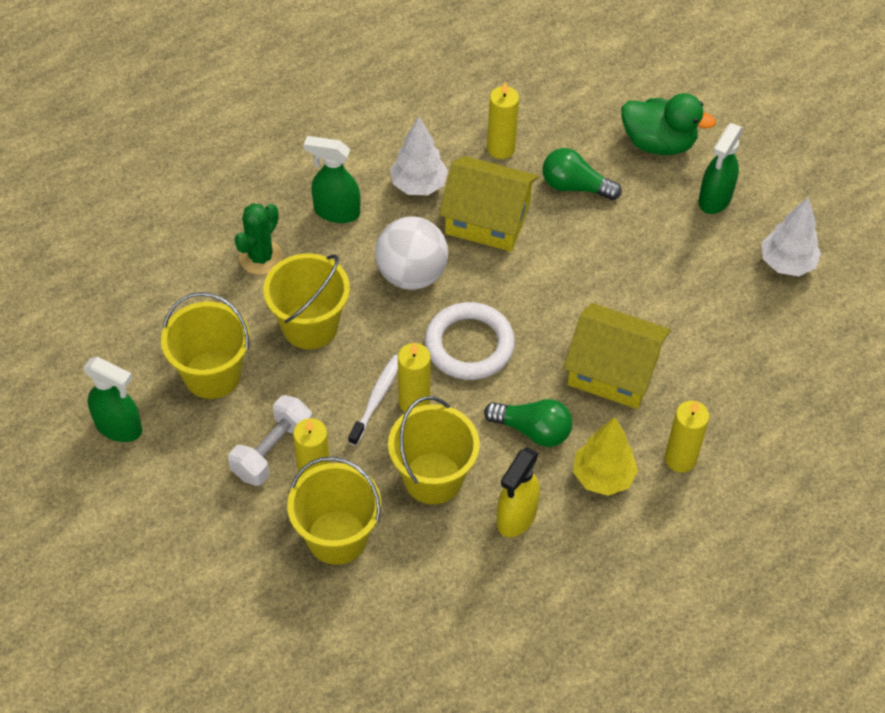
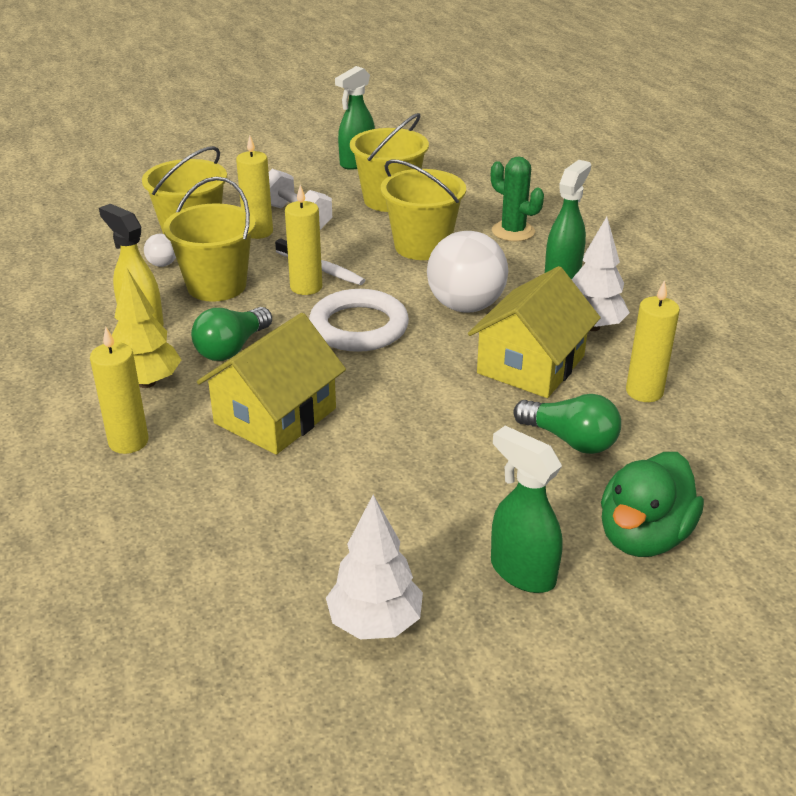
camera: 105 degrees right, 20 degrees down
(405, 542) = (162, 264): none -> white ball
(575, 186) = (570, 440): green light bulb -> green light bulb turned 90 degrees clockwise

